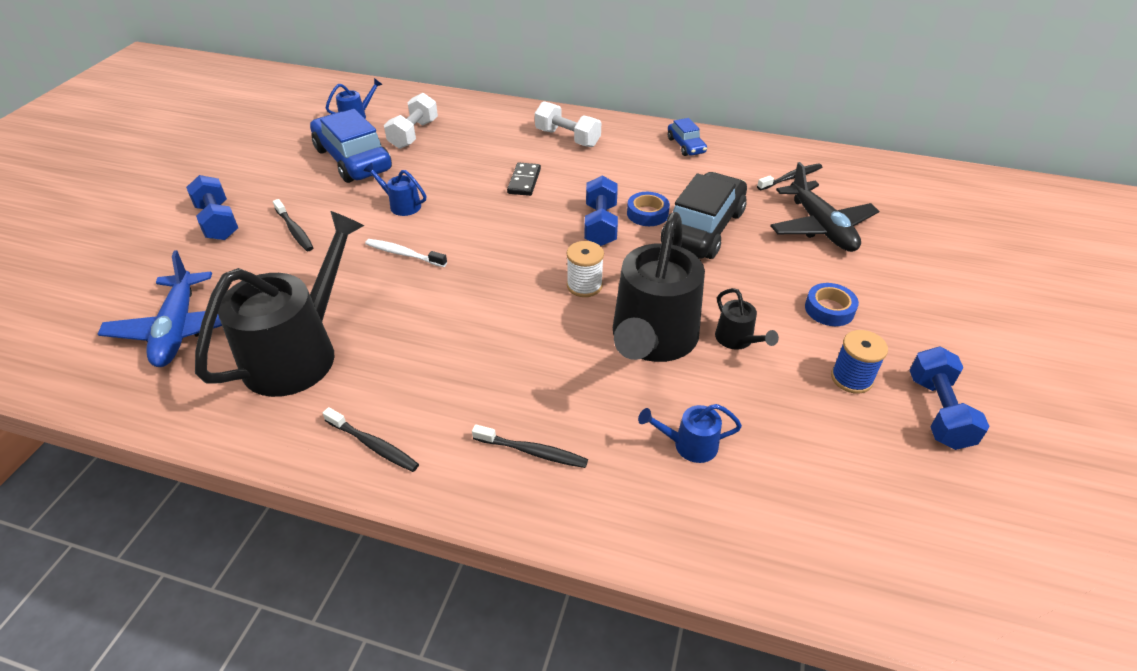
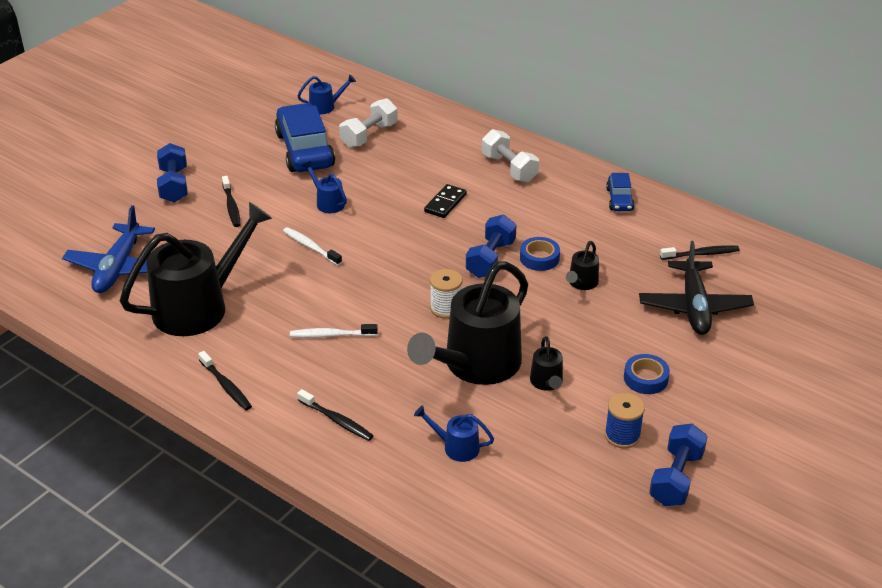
camera: 20 degrees right, 5 degrees down
(474, 347) = (331, 335): none -> white toothbrush
(703, 229) = (581, 283): black car -> black watering can

